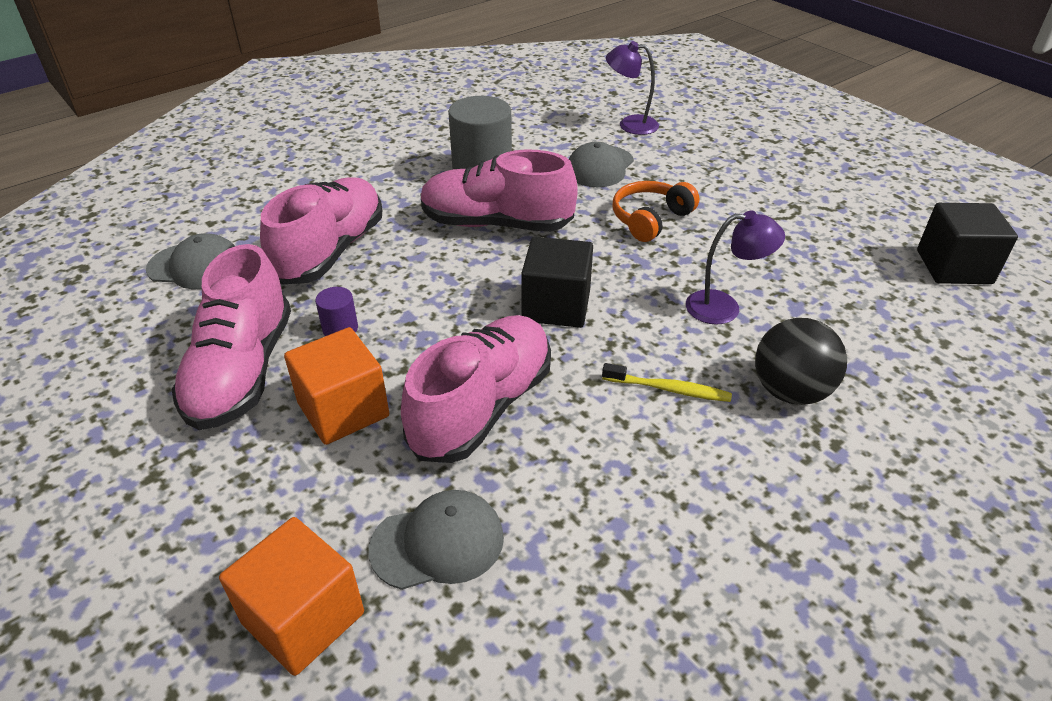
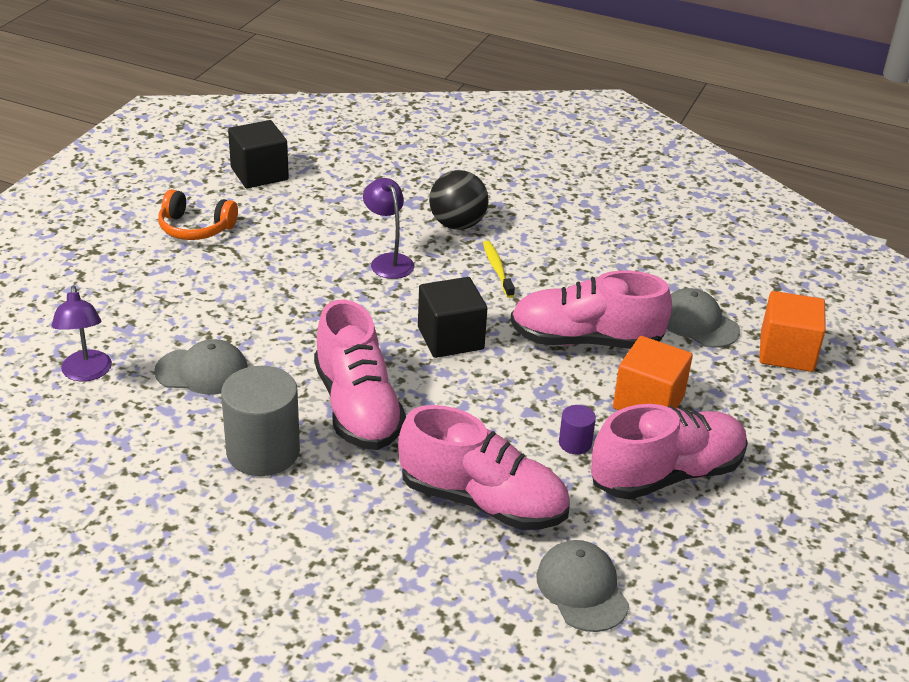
camera: 120 degrees left, 5 degrees down
(330, 251) = (482, 501): pink shoe -> pink shoe turned 150 degrees counterclockwise
(650, 219) = (285, 319): orange headphones -> orange headphones (195, 228)

